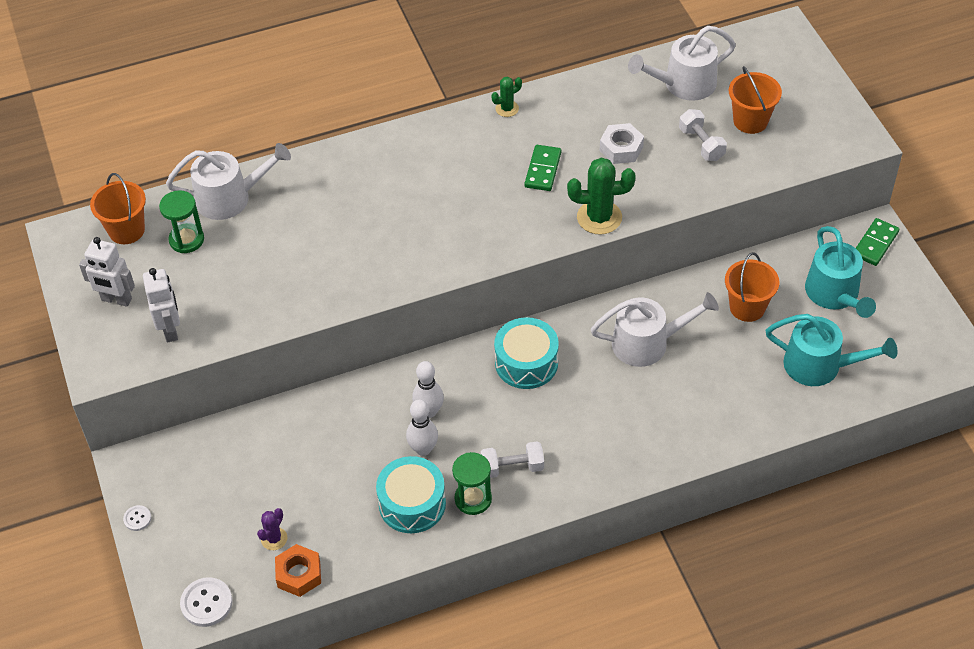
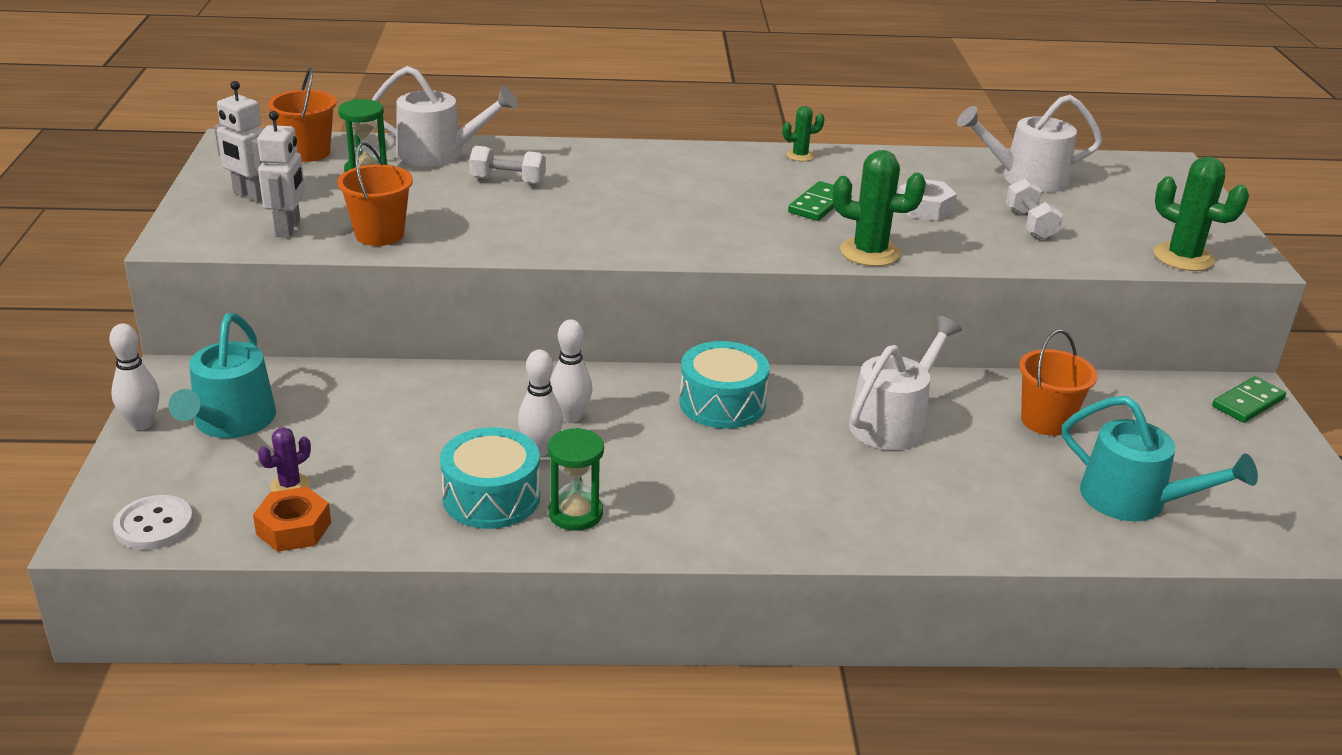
camera: 15 degrees right, 20 degrees down
(137, 518) = (141, 423): white button -> white bowling pin
(512, 467) = (648, 496): white dumbbell -> white dumbbell (508, 181)
(647, 343) = (893, 422): white watering can -> white watering can turned 60 degrees counterclockwise
(750, 121) = (1102, 219): orange bucket -> orange bucket (379, 234)
(815, 150) = (1183, 257): none -> green cactus
(834, 294) = (1176, 436): turquoise watering can -> turquoise watering can (231, 422)

